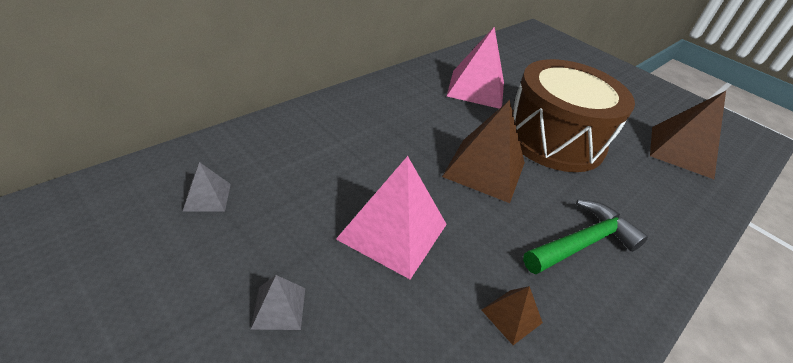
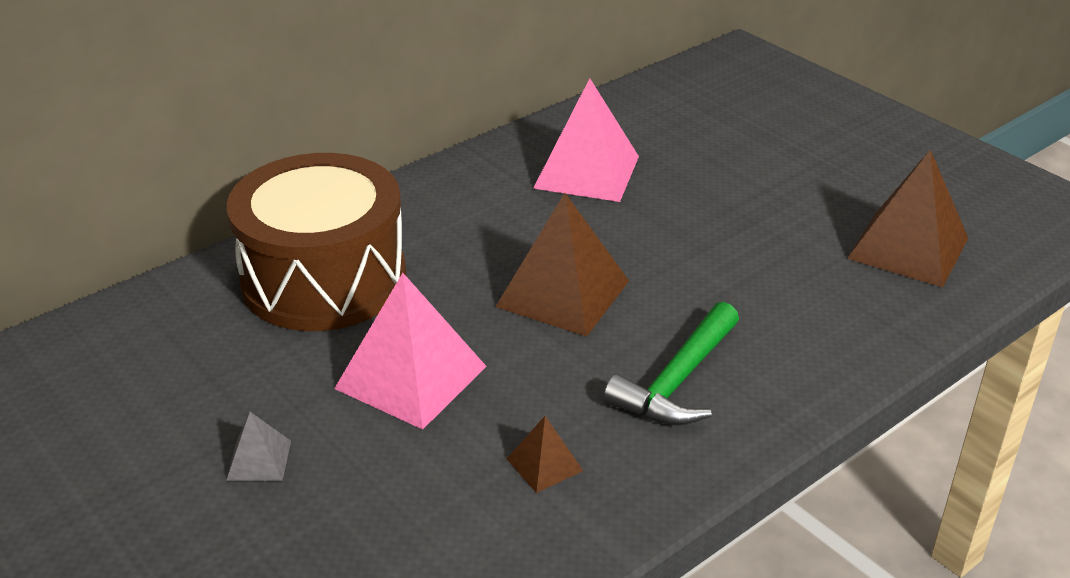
camera: 10 degrees right, 5 degrees down
(207, 197) = (174, 347): grey pyramid -> none
(554, 138) = (691, 242): brown drum -> brown drum (324, 279)
(582, 243) = (677, 381): green hammer -> green hammer turned 150 degrees clockwise

